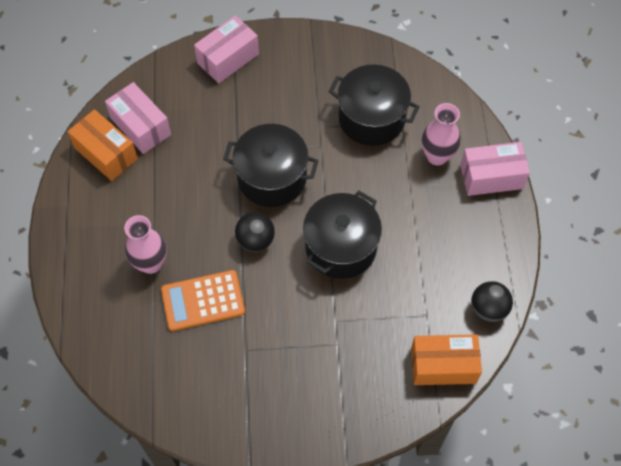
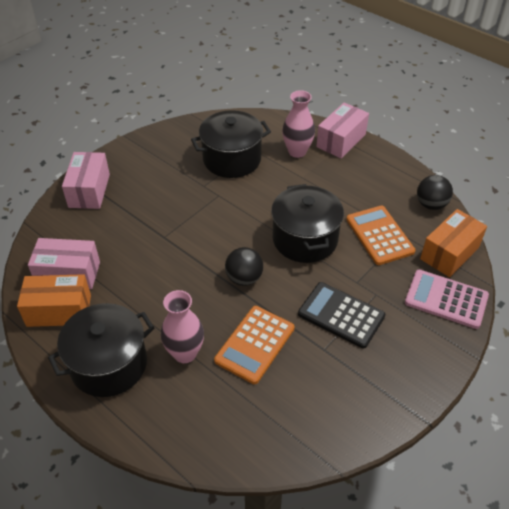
camera: 45 degrees left, 15 degrees down
(272, 177) = (208, 235): black pot -> black pot (109, 364)
(289, 336) = (341, 315): none -> black calculator
(386, 399) = (446, 299): none -> pink calculator
(405, 297) = (379, 235): none -> orange calculator

